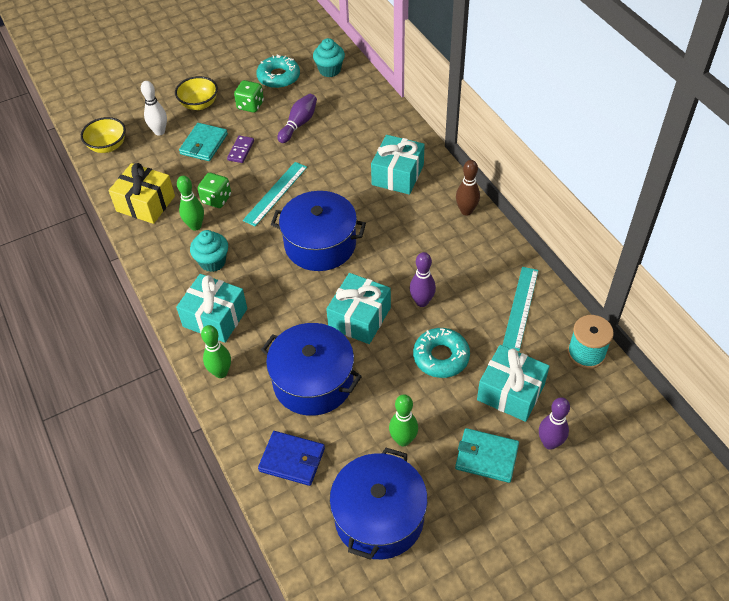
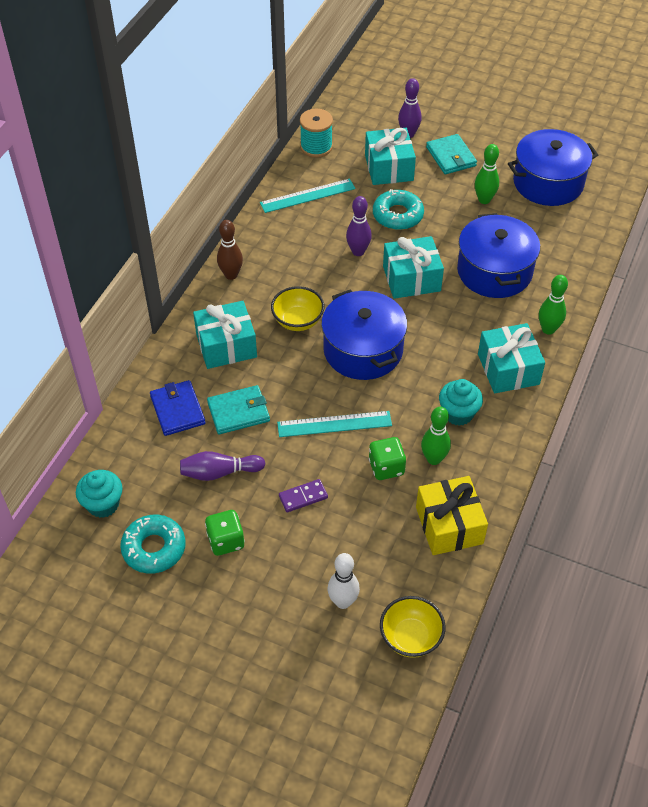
camera: 130 degrees left, 0 degrees up
(199, 104) = (265, 597): yellow bowl -> yellow bowl (298, 321)
(204, 144) = (323, 539): turquoise wallet -> turquoise wallet (238, 412)
(292, 459) = (562, 245): blue wallet -> blue wallet (177, 410)

